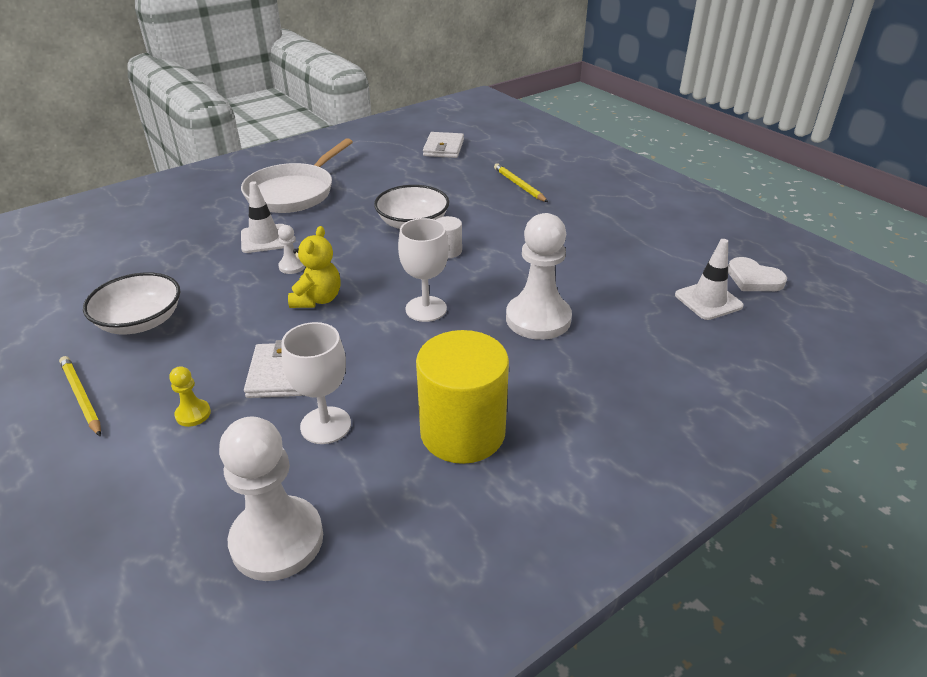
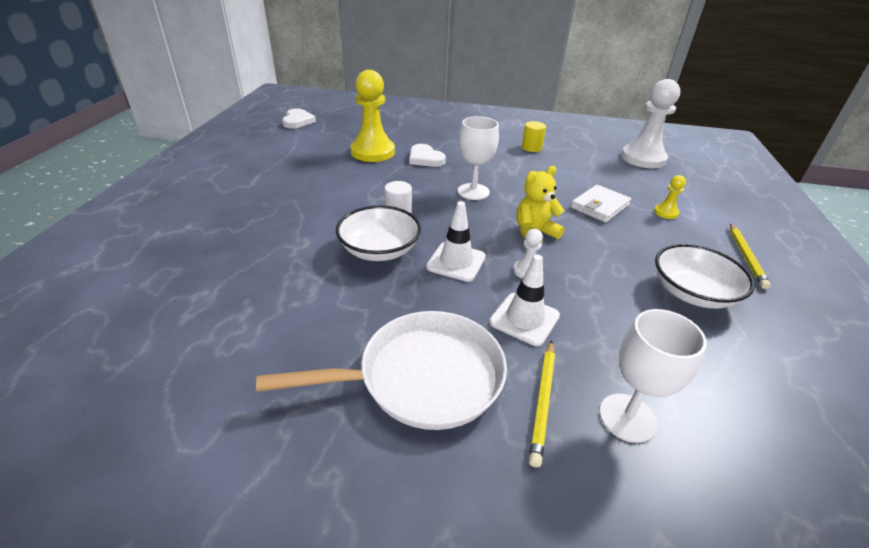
camera: 135 degrees left, 0 degrees up
(325, 425) = (592, 176): white goblet -> white goblet (627, 417)
(443, 148) = (157, 329): white wallet -> none
(462, 432) = (531, 148): yellow cylinder -> yellow cylinder, size x0.45
(519, 185) = (235, 230): yellow pencil -> yellow pencil (543, 401)
(538, 319) = (425, 158): white pawn -> white heart
(597, 292) = (373, 152): none -> yellow pawn
(708, 300) = (338, 126): white traffic cone -> white traffic cone (456, 262)

